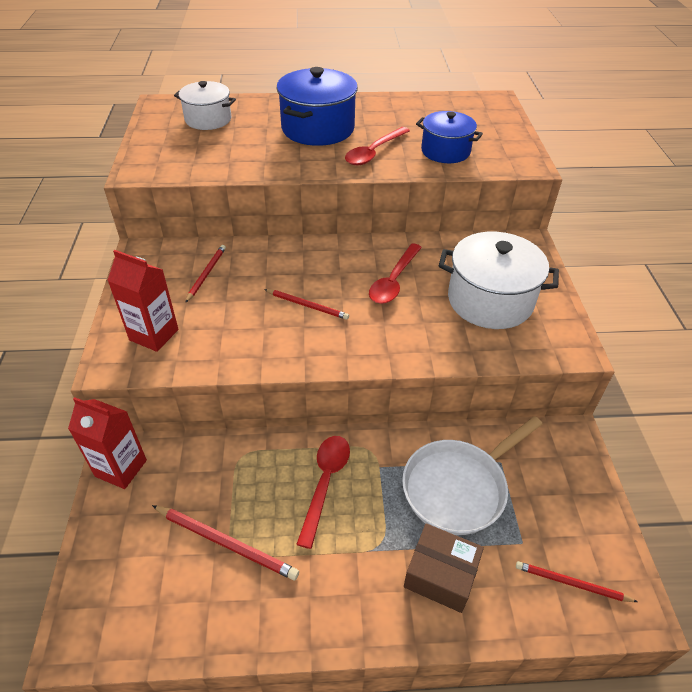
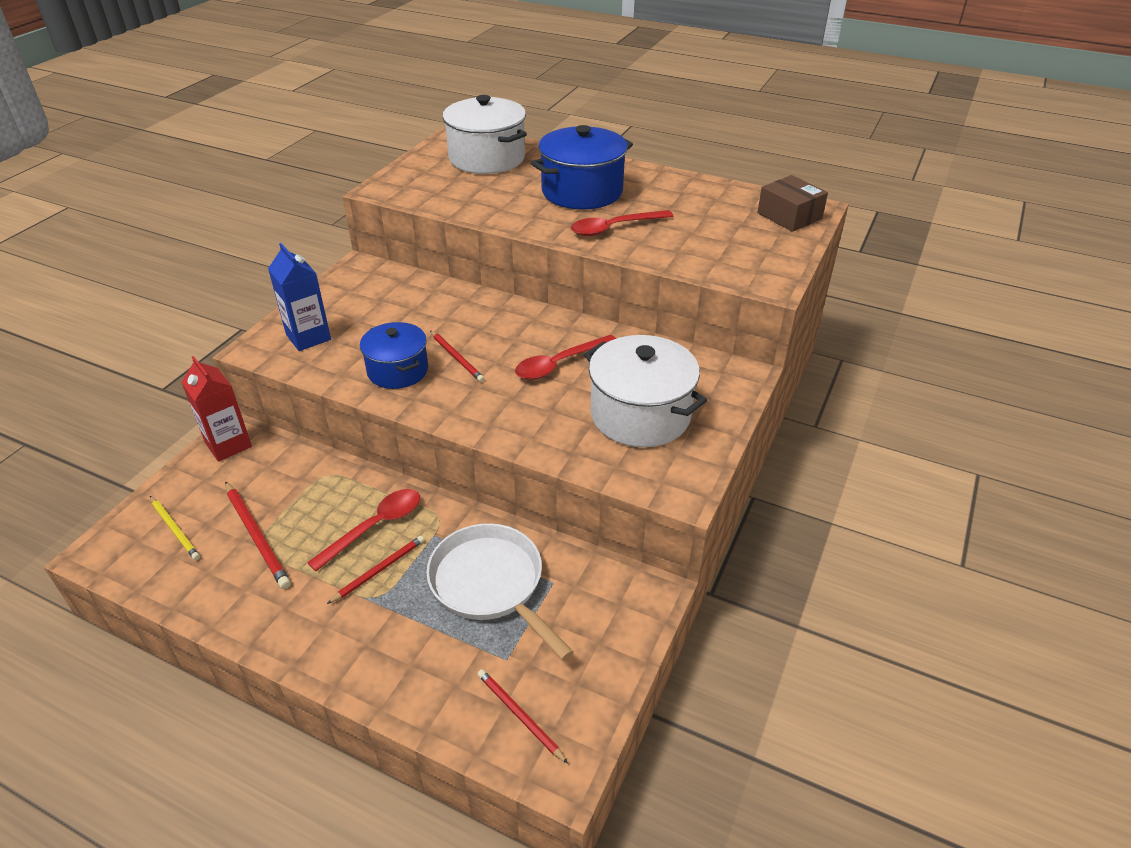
camera: 30 degrees right, 5 degrees down
(138, 576) = (175, 529): none -> yellow pencil
(154, 335) = (308, 337): red carton -> blue carton
(206, 274) = (395, 302): red pencil -> red pencil (379, 570)
(208, 119) = (487, 158): white pot -> white pot, size x1.55
(441, 574) = (406, 646): brown box -> brown box (789, 216)
(445, 151) = (692, 246): blue pot -> blue pot (398, 370)
(459, 487) = (491, 584): white pan -> white pan turned 60 degrees clockwise

